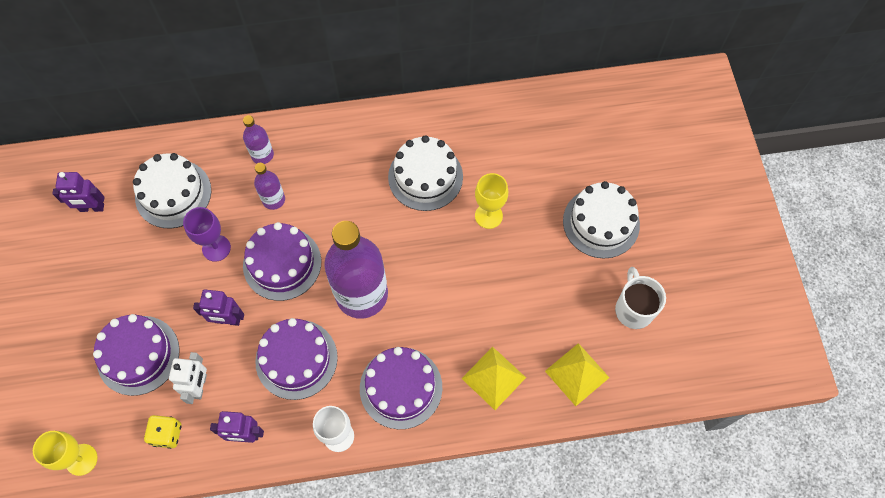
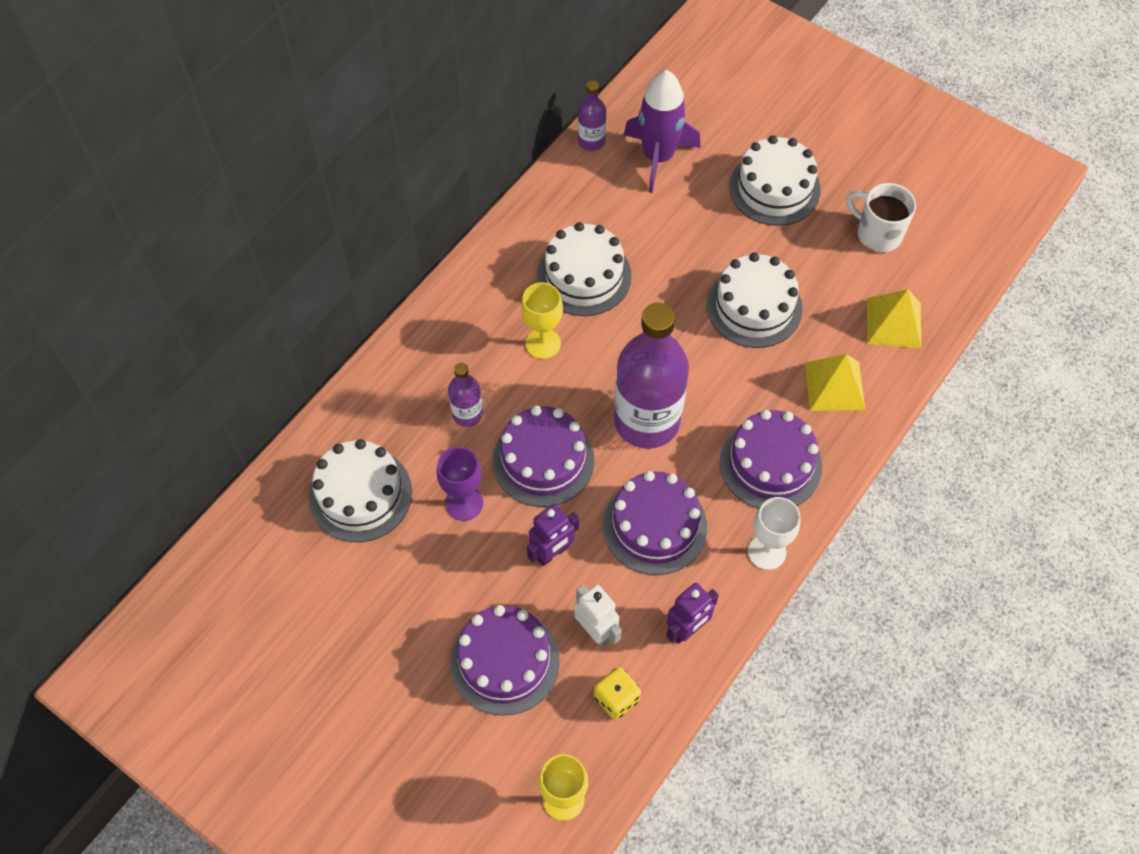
camera: 45 degrees left, 5 degrees down
(92, 208) = (290, 580): purple robot -> none
(262, 155) = (407, 385): purple bottle -> purple bottle (591, 141)
(488, 216) = (677, 261): yellow goblet -> yellow goblet (543, 343)
(502, 284) = (754, 306): none -> white cake
(551, 142) = (658, 157): none -> purple rocket

